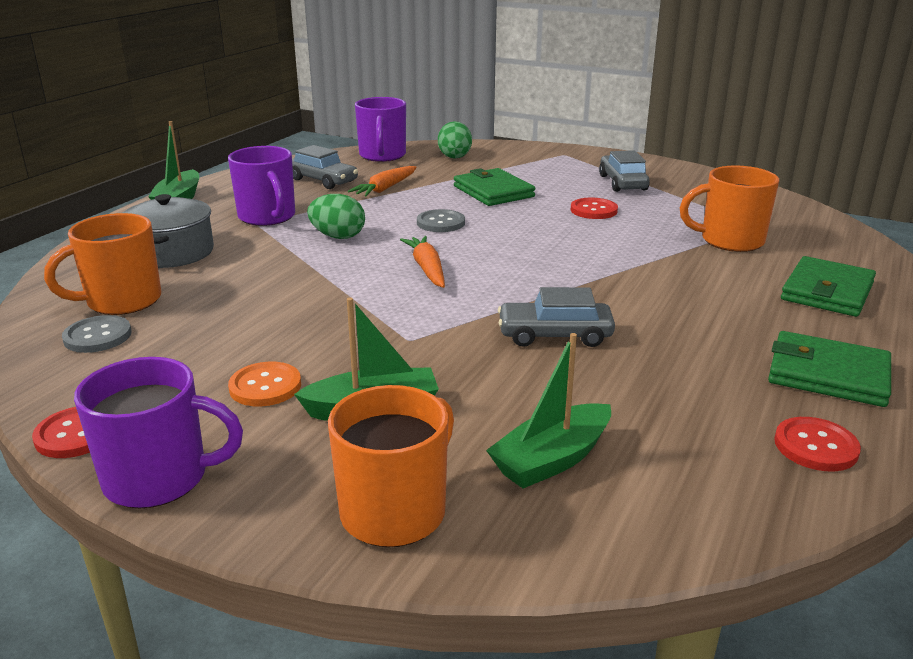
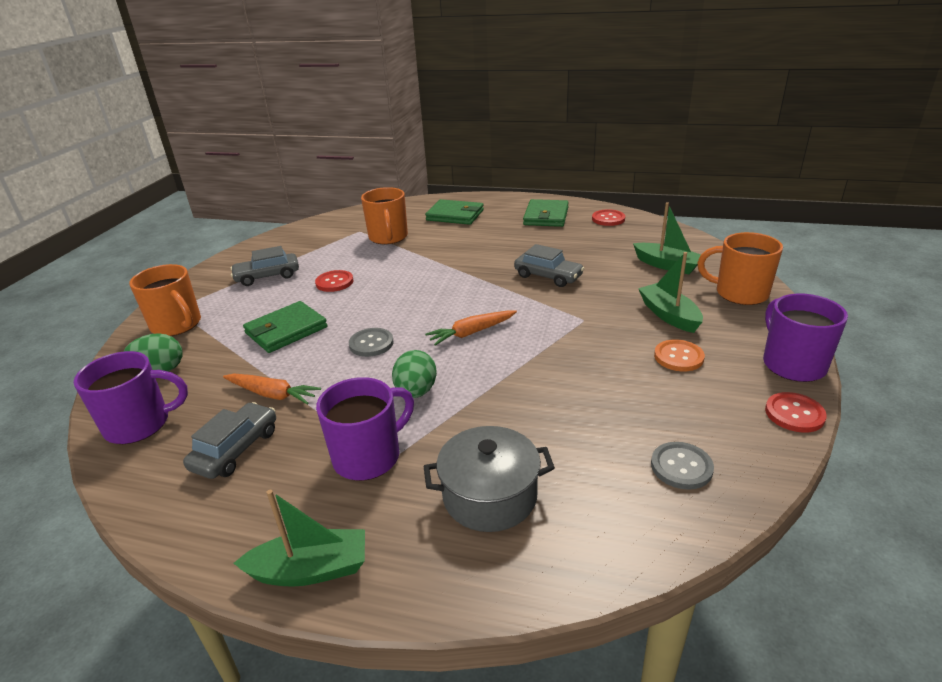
camera: 100 degrees left, 5 degrees up
(122, 301) = (614, 483): orange mug -> orange mug (177, 325)
(555, 335) = (548, 276): grey car -> grey car turned 45 degrees counterclockwise

